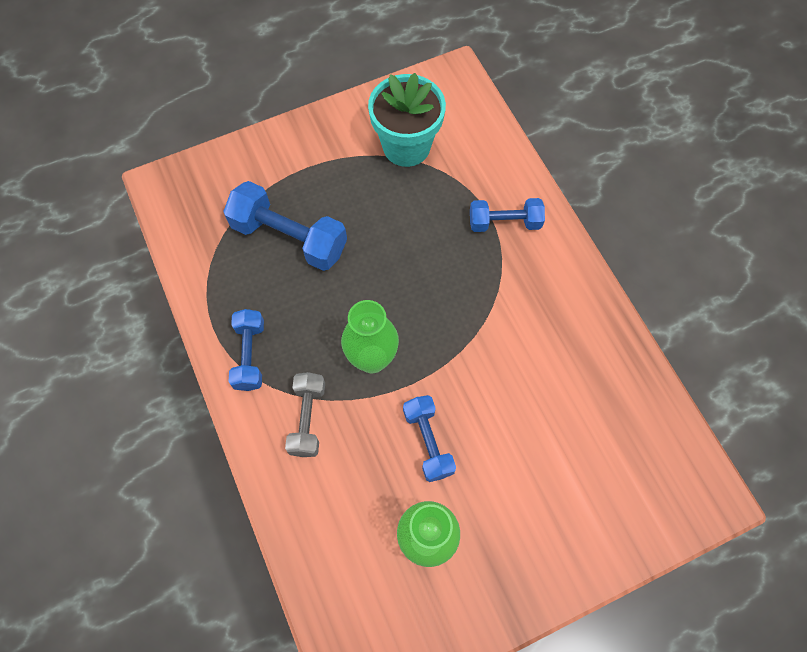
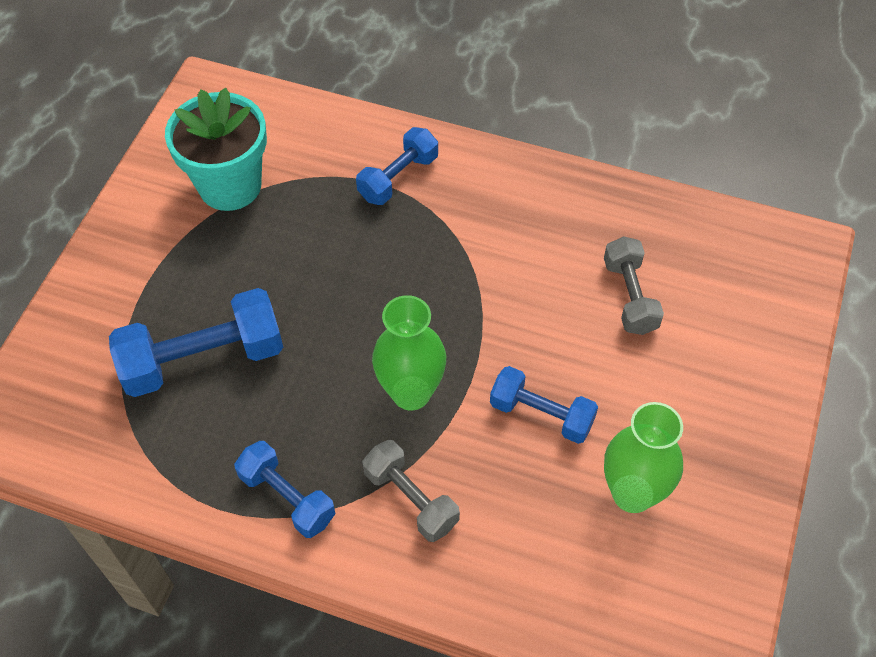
camera: 45 degrees left, 10 degrees down
(560, 422) = (630, 296): none -> grey dumbbell

